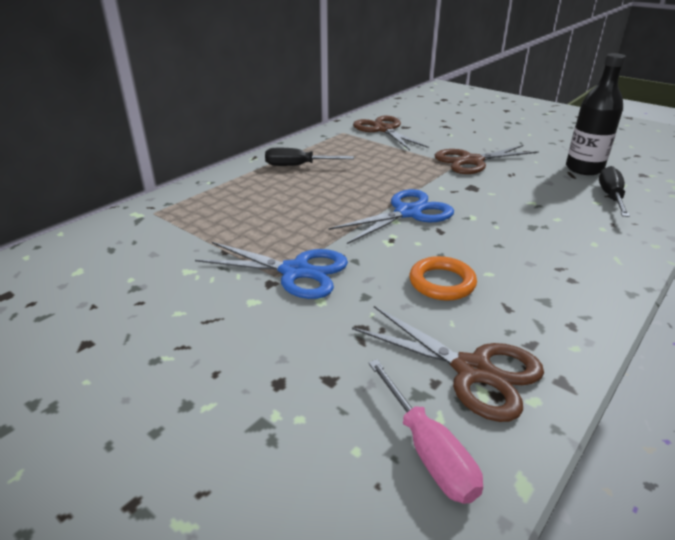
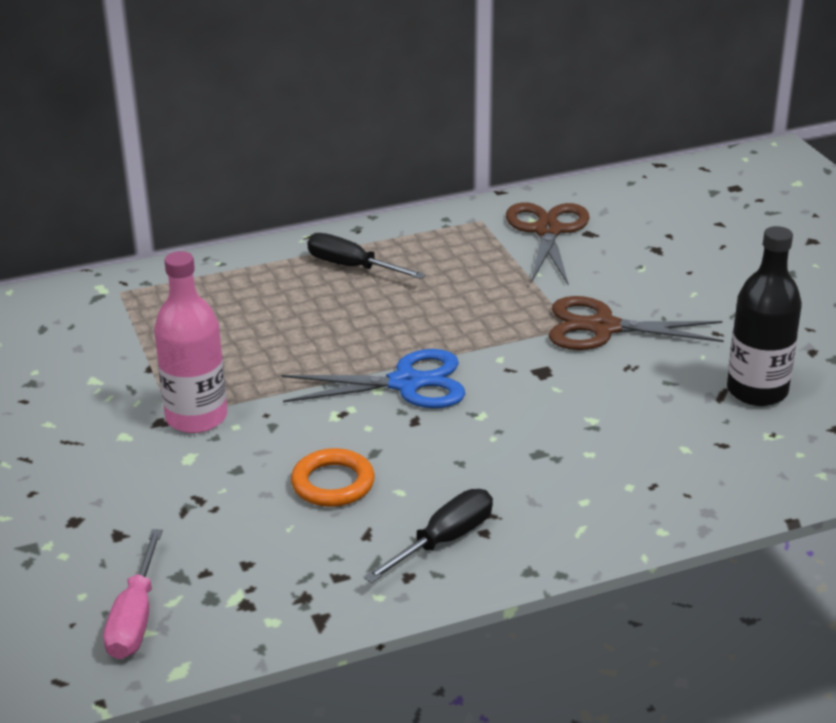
camera: 30 degrees right, 0 degrees up
(295, 271) = (196, 417): blue scissors -> pink bottle
(472, 370) = (250, 576): brown scissors -> none
(610, 196) = (719, 447): black screwdriver -> black screwdriver (444, 540)

